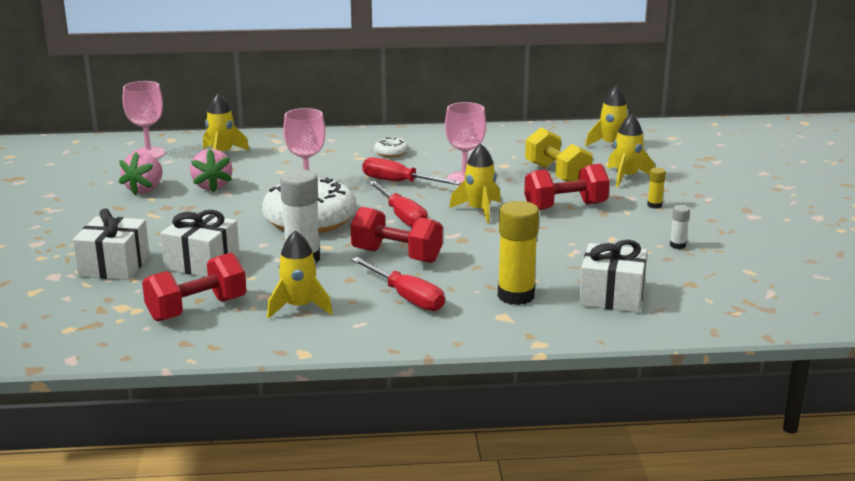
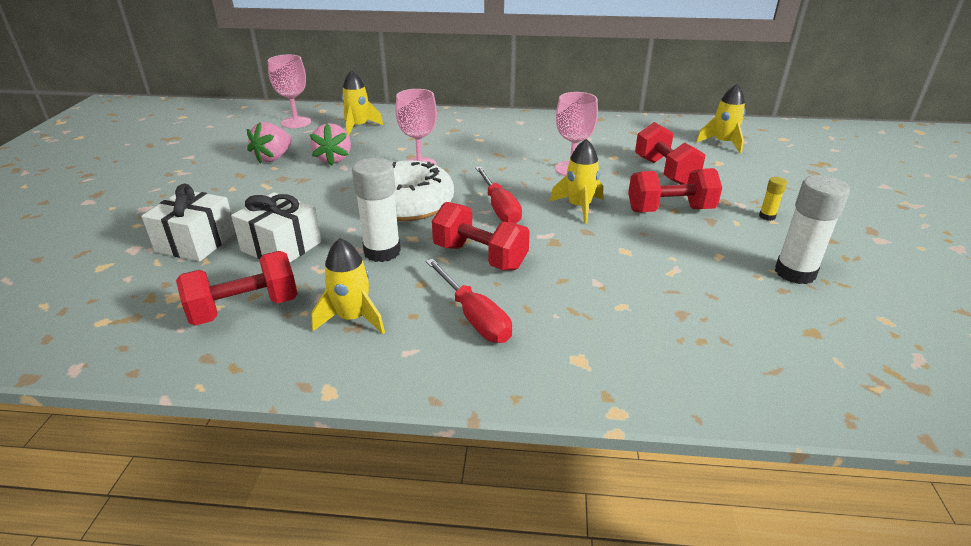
camera: 10 degrees right, 10 degrees up
(391, 153) = (509, 136): white donut -> none
(399, 182) = (507, 168): red screwdriver -> none
(516, 296) = (599, 328): yellow glue stick -> none
(557, 175) = (665, 171): yellow dumbbell -> red dumbbell
(611, 296) = (715, 342): white gift -> none
(626, 177) = (736, 180): yellow rocket -> none
(677, 245) = (795, 273): white glue stick -> white glue stick, size x2.14

